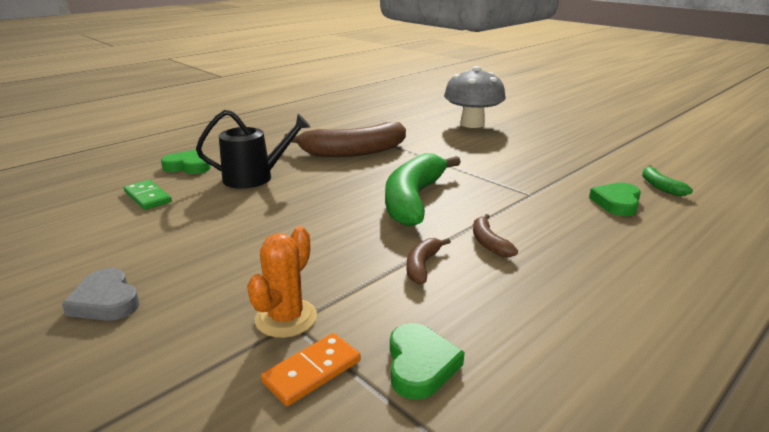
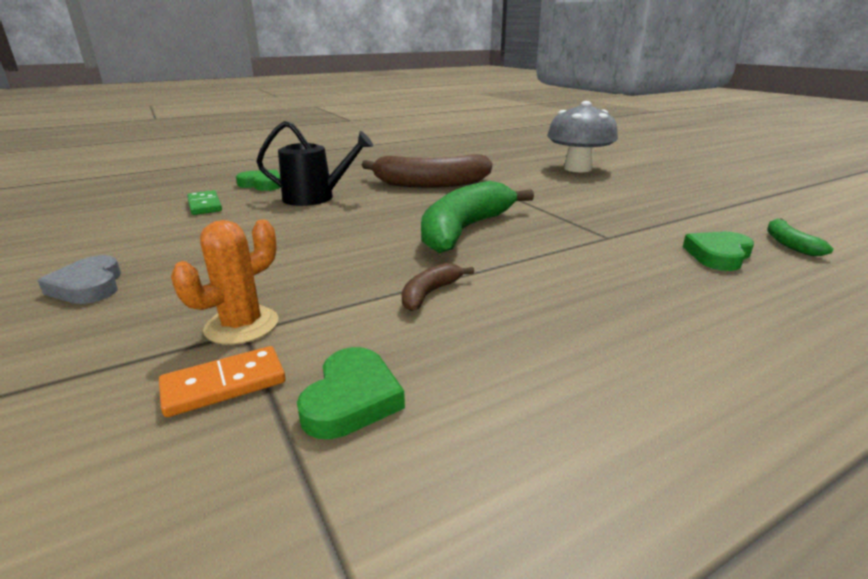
camera: 15 degrees right, 0 degrees up
(489, 243) = (525, 280): brown banana -> none

